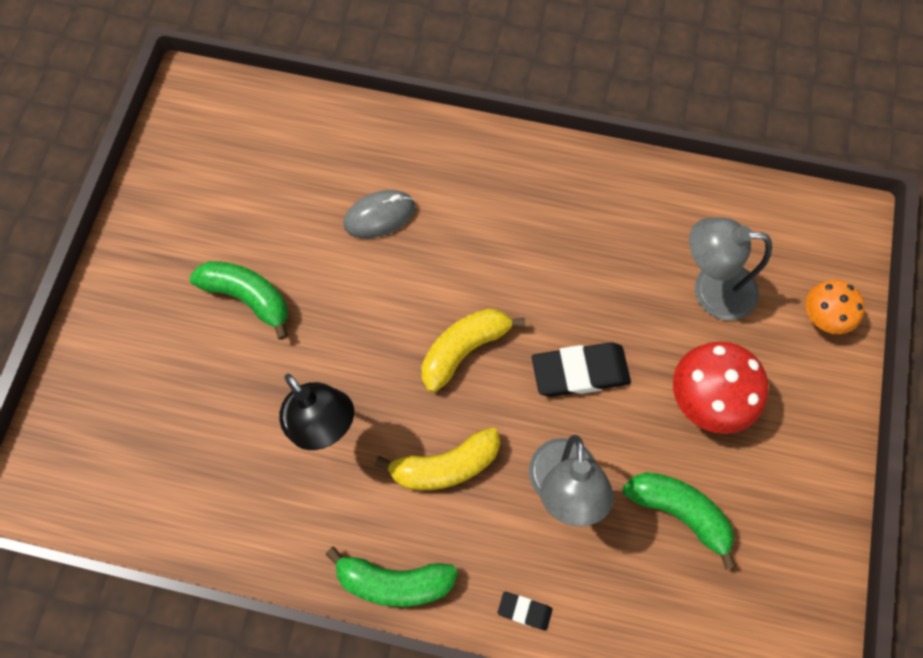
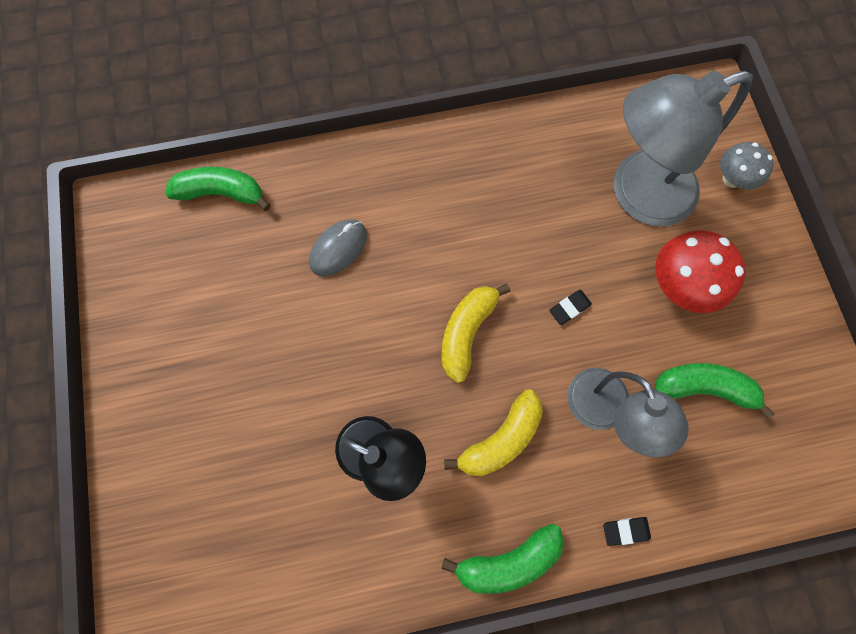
camera: 25 degrees left, 5 degrees up
(247, 297) = (258, 371): green banana -> green banana (222, 193)
(580, 372) = (569, 308): black eraser -> black eraser, size x0.50
(711, 290) = (637, 194): grey lamp -> grey lamp, size x1.52
(823, 317) = (731, 179): orange mushroom -> grey mushroom

